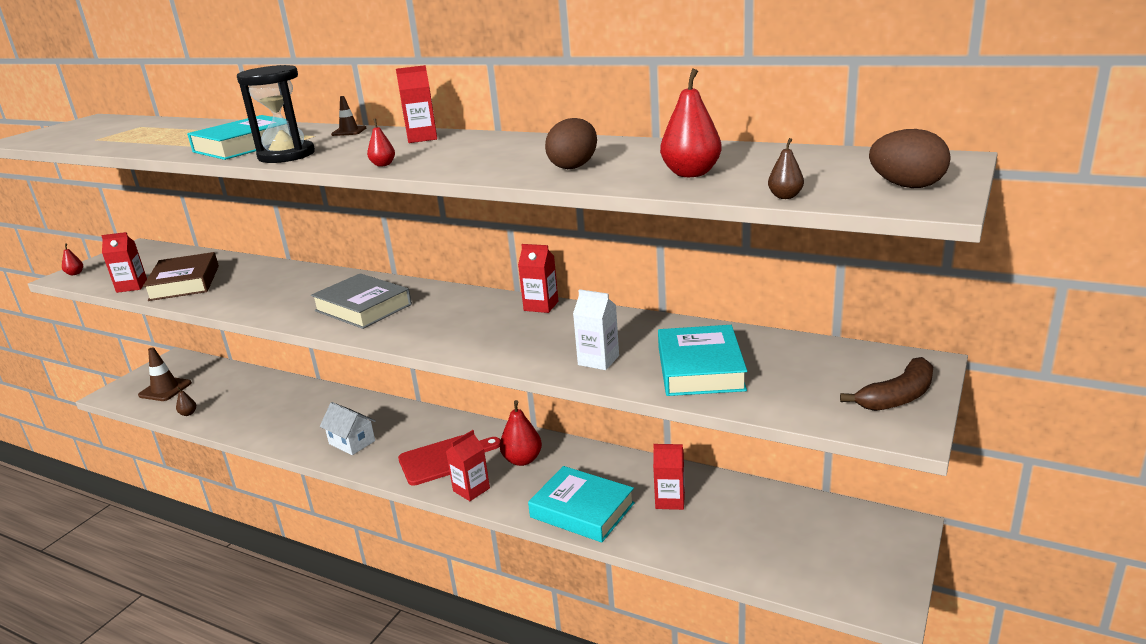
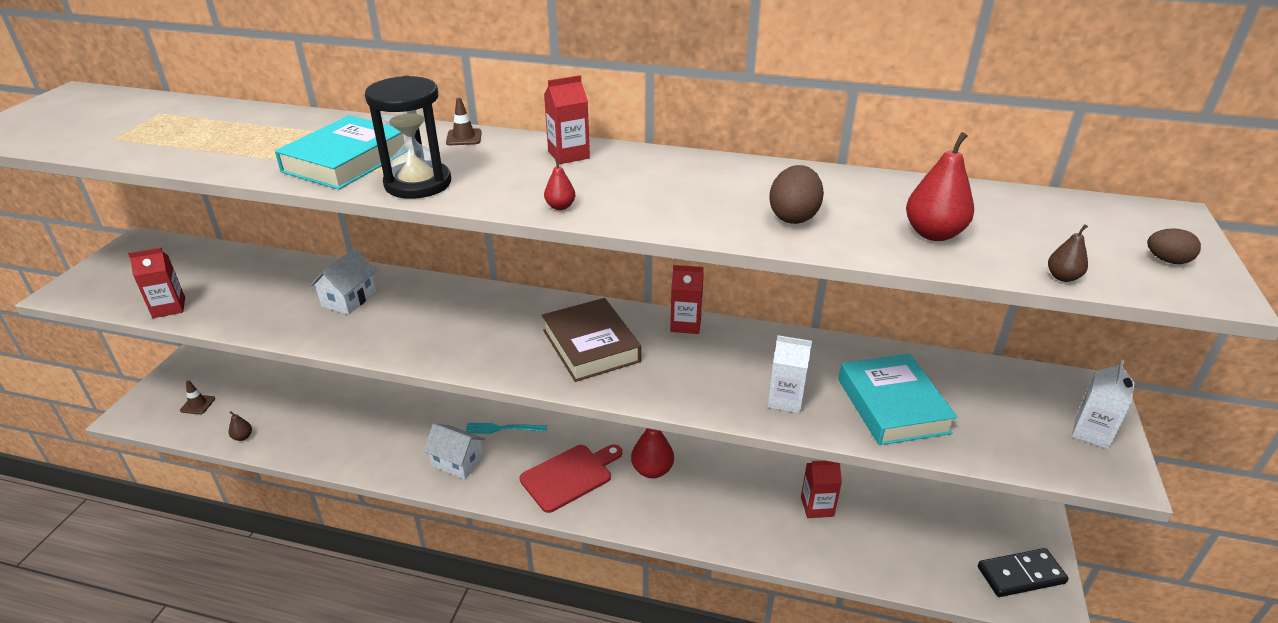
camera: 15 degrees left, 10 degrees up
(75, 273) = (76, 288): red pear -> none
(165, 389) = (198, 404): brown traffic cone -> brown traffic cone, size x0.58
(185, 283) = (238, 300): brown book -> brown book (591, 346)
(269, 284) = (349, 299): none -> white house
(363, 308) = (485, 333): grey book -> none
(403, 420) = (503, 428): none -> turquoise fork
(471, 489) = (614, 512): red carton -> none
(582, 510) = (737, 527): turquoise book -> none
(863, 575) = (1020, 575): none -> black domino
(898, 397) = (1091, 432): brown banana -> white carton
(907, 186) = (1167, 260): brown egg -> brown egg, size x0.61

